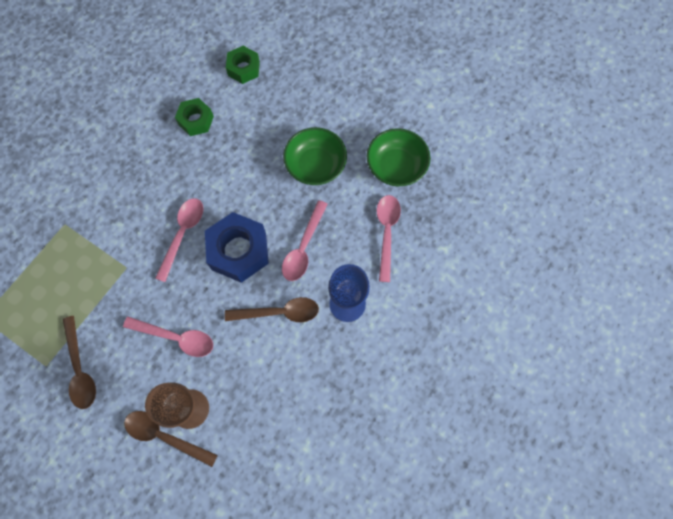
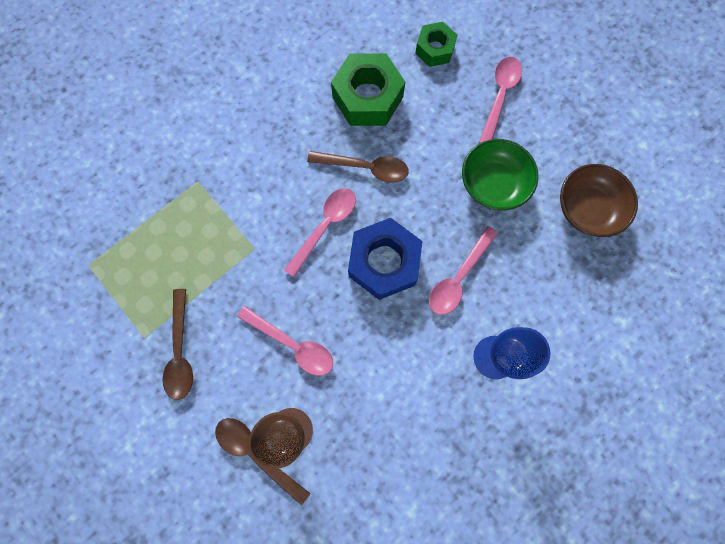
camera: 15 degrees right, 5 degrees up
(196, 120) = (367, 97): green nut -> green nut, size x1.69
(279, 312) = (414, 346): brown spoon -> brown spoon (365, 168)
(387, 233) = (559, 285): pink spoon -> pink spoon (499, 97)
(396, 166) = (587, 208): green bowl -> brown bowl

